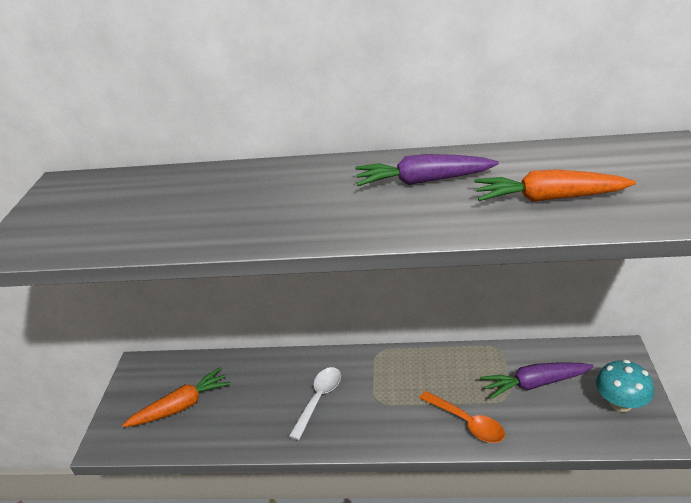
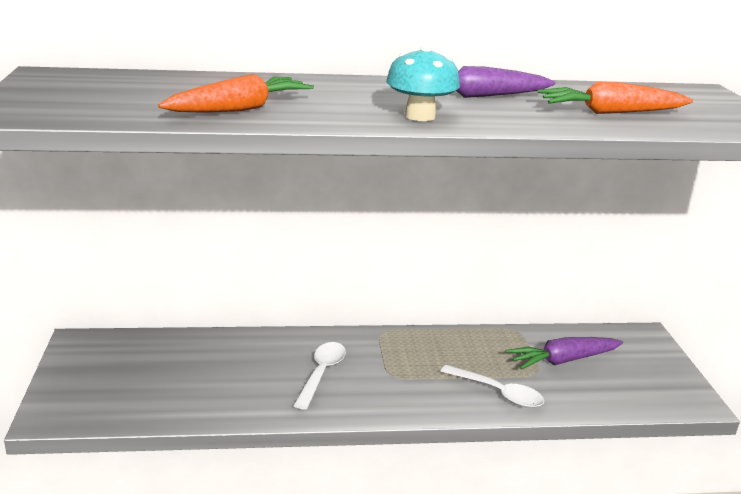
camera: 15 degrees left, 10 degrees down
(181, 406) = (147, 380): orange carrot -> orange carrot (240, 109)
(467, 422) = (498, 393): orange spoon -> white spoon
(620, 403) = (655, 376): turquoise mushroom -> turquoise mushroom (420, 116)

